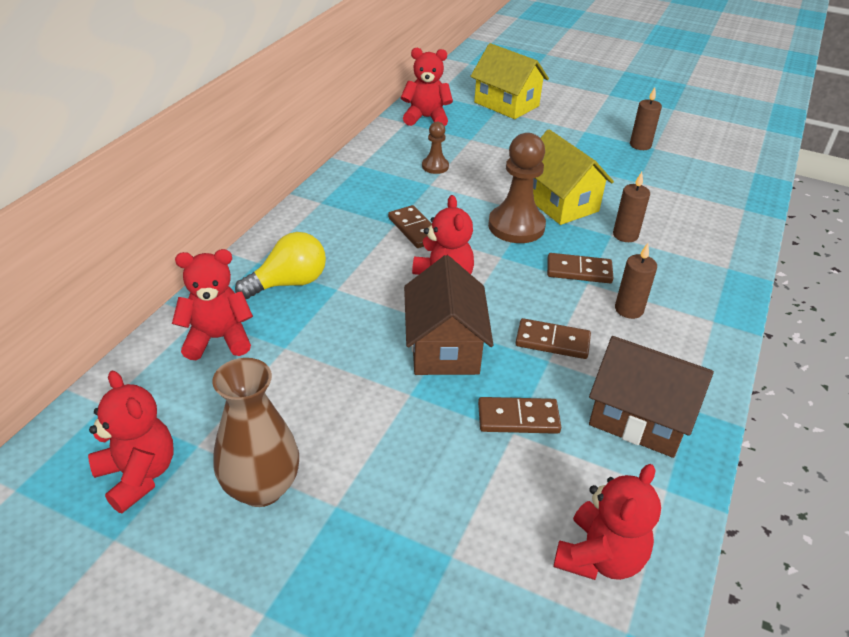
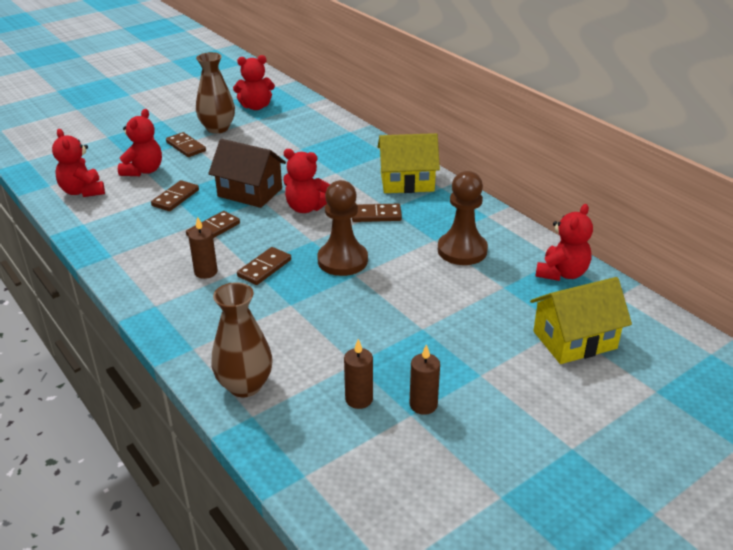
camera: 120 degrees right, 5 degrees down
(218, 339) = (326, 133): red teddy bear -> red teddy bear (143, 171)
(289, 283) = (355, 159): yellow light bulb -> none
(358, 497) = (186, 147): none -> brown domino
(435, 166) = (462, 250): brown pawn -> brown pawn, size x1.90
(560, 203) = (357, 296): yellow house -> yellow house (407, 182)
(625, 235) = (283, 312): brown candle -> brown candle (359, 399)
(639, 418) = (128, 235): brown house -> none
(725, 223) = (245, 385): none -> brown vase

